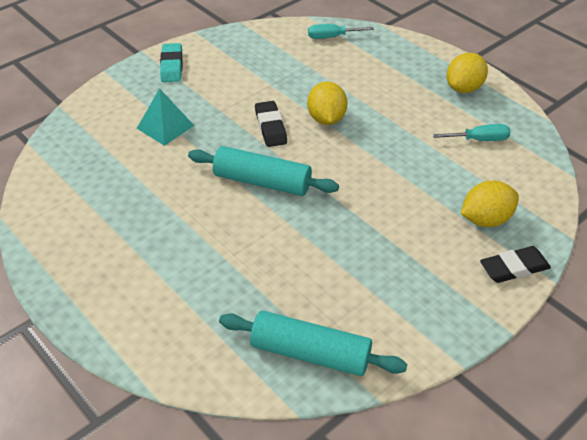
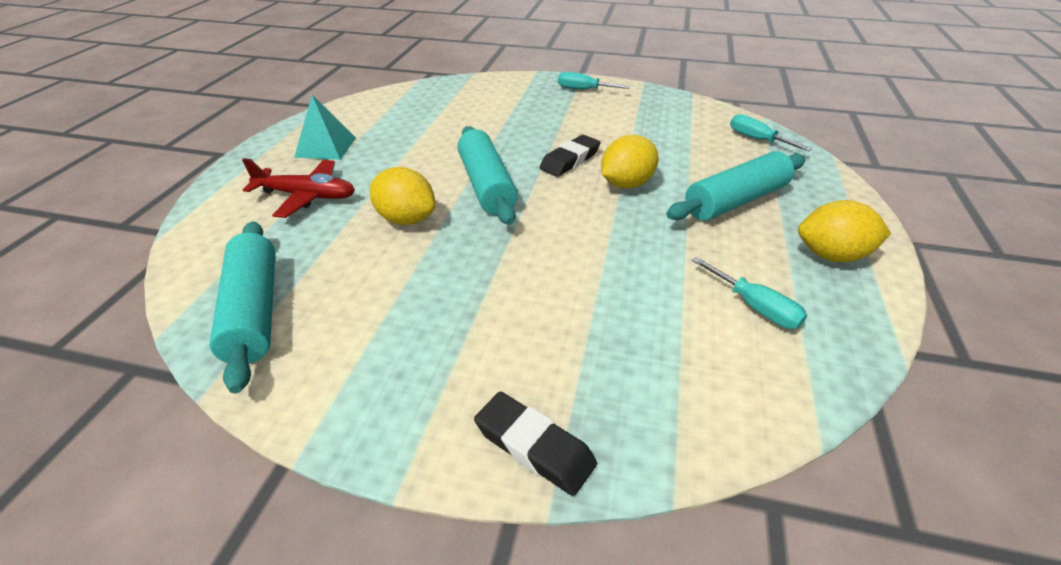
camera: 55 degrees right, 5 degrees down
(165, 126) = (503, 116): turquoise pyramid -> turquoise pyramid (326, 147)
(172, 66) = (583, 90): turquoise eraser -> turquoise screwdriver
(177, 284) = (307, 196): none -> red plane
(387, 88) = (735, 201): none -> turquoise rolling pin
(485, 219) = (604, 374): yellow lemon -> yellow lemon (406, 219)

